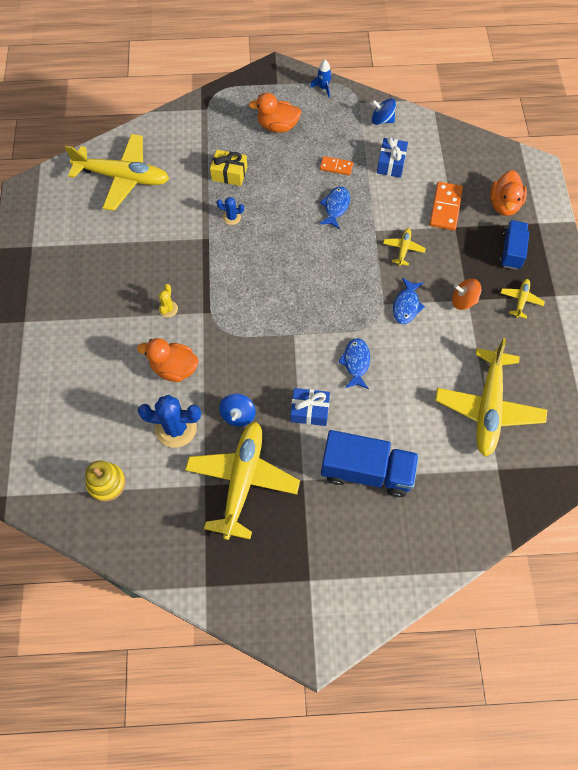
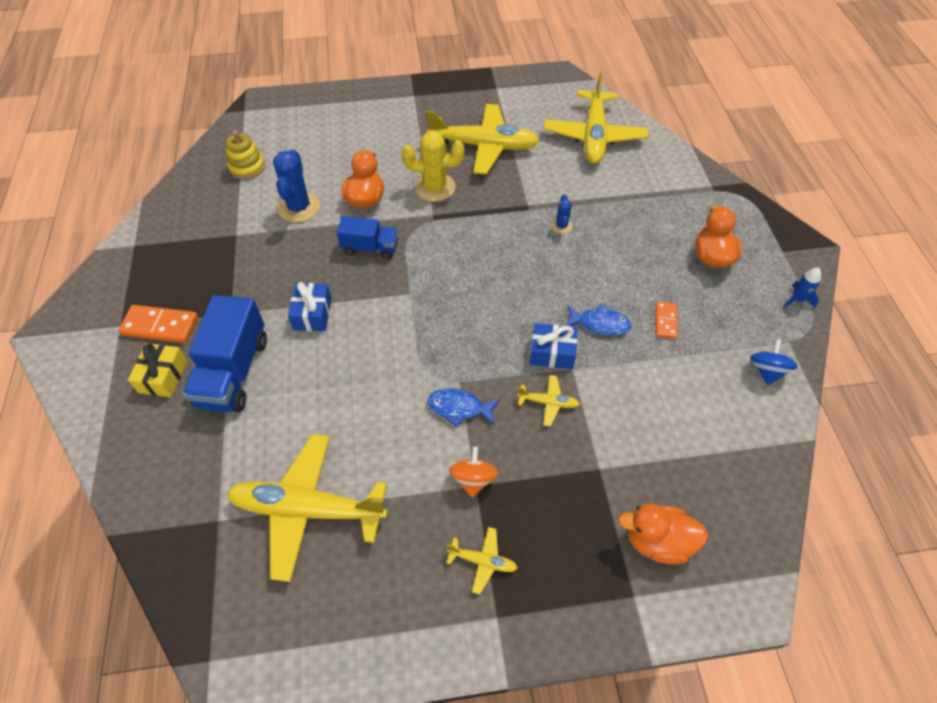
camera: 85 degrees right, 10 degrees down
(168, 309) = (435, 187): yellow cactus -> yellow cactus, size x2.00
(229, 174) = (623, 219): yellow gift -> yellow gift (163, 376)
(238, 415) = (310, 253): blue spinning top -> none
(242, 480) = (237, 263): yellow plane -> yellow plane (484, 146)
(356, 362) = (374, 355): blue fish -> none
(391, 163) = (691, 384): blue gift -> blue gift (552, 353)
(445, 207) = (630, 455): orange domino -> orange domino (160, 326)
(511, 251) = (570, 550): blue truck -> blue truck (370, 248)

